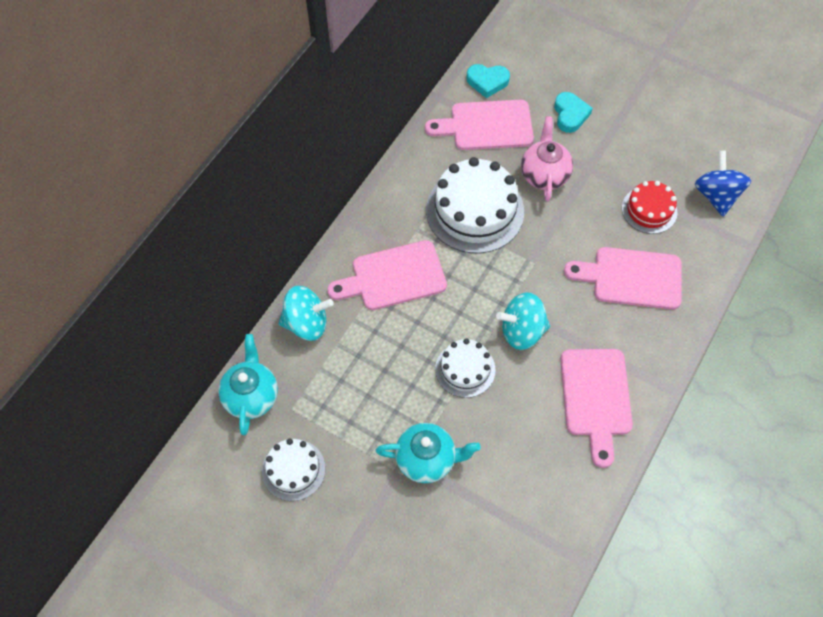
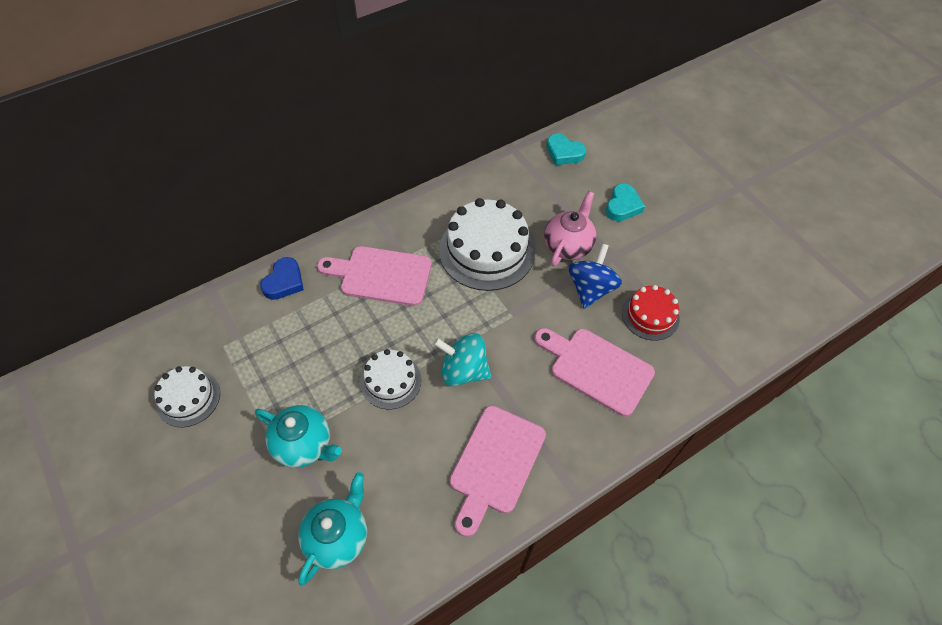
camera: 25 degrees right, 5 degrees down
(251, 396) = (199, 320): turquoise teapot -> turquoise teapot (338, 537)
(306, 323) = (284, 282): turquoise spinning top -> blue heart
(486, 126) = (541, 186): pink cutting board -> none
(716, 195) = (725, 329): blue spinning top -> blue spinning top (590, 289)

